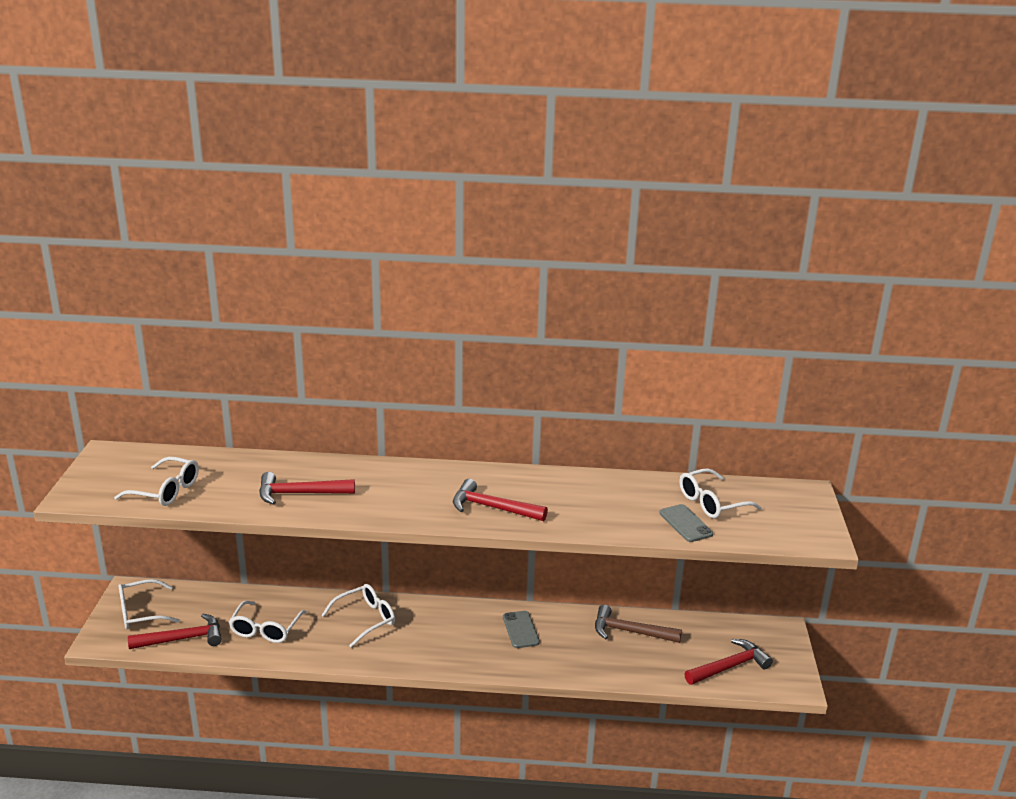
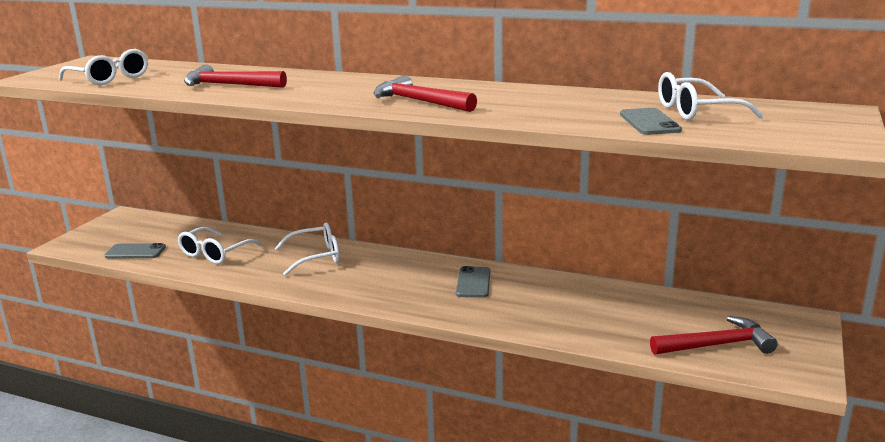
camera: 20 degrees right, 5 degrees down
(141, 612) = (118, 231): white glasses -> none
(182, 639) = (135, 252): red hammer -> grey phone
(630, 632) = (602, 298): brown hammer -> none

